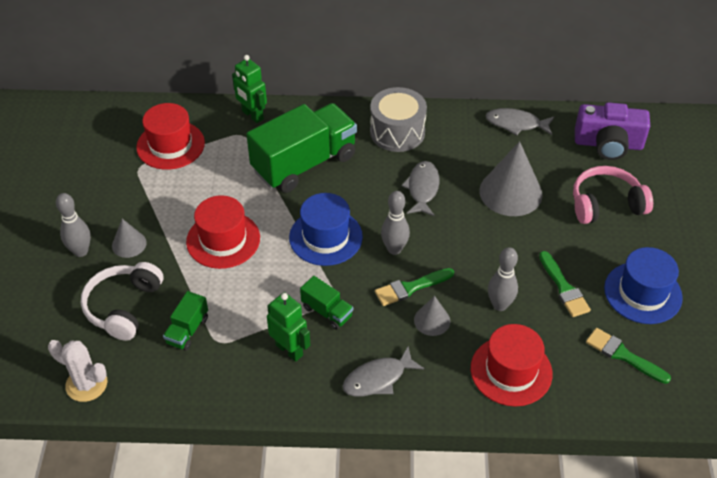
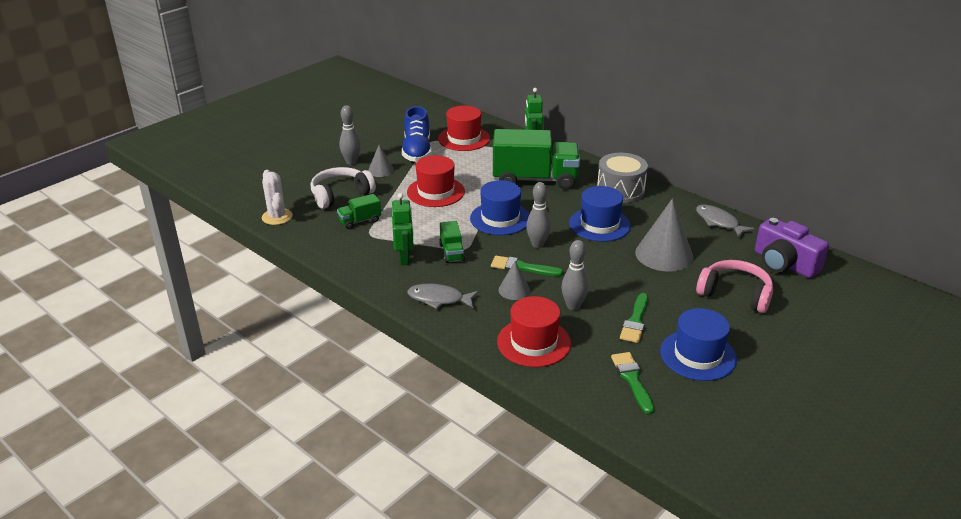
camera: 40 degrees right, 15 degrees down
(138, 192) = (417, 151): none -> blue shoe
(422, 188) = (599, 224): grey fish -> blue hat

